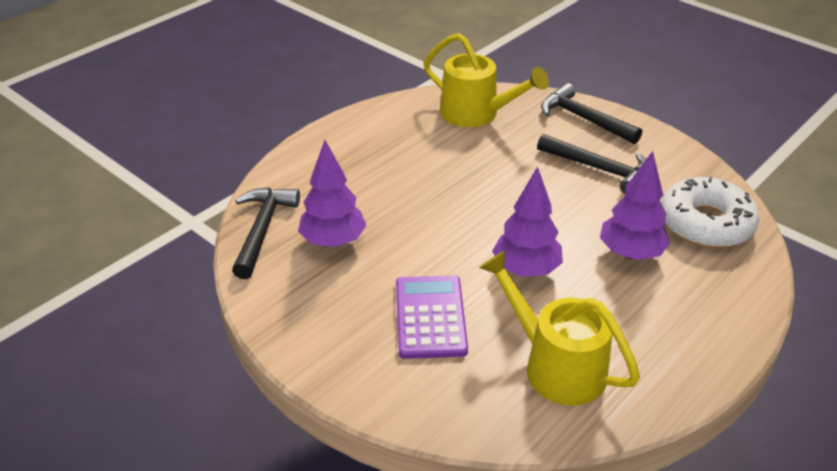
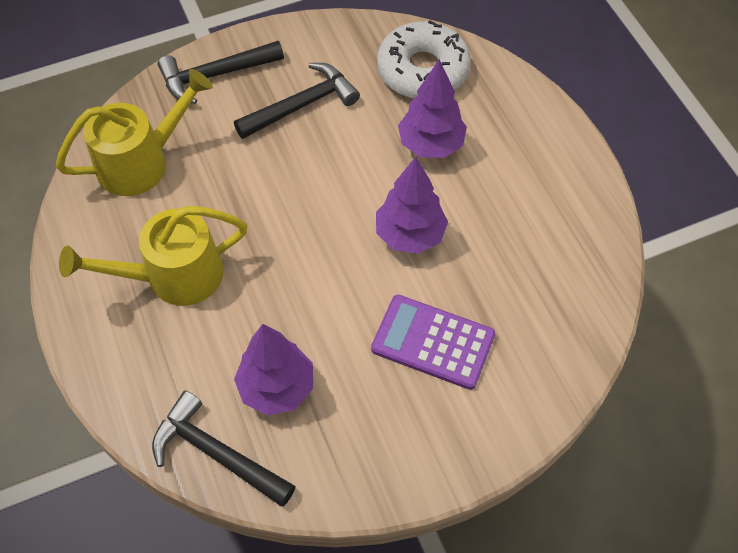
camera: 65 degrees left, 20 degrees up
(554, 365) = (535, 270): yellow watering can -> yellow watering can (172, 277)

